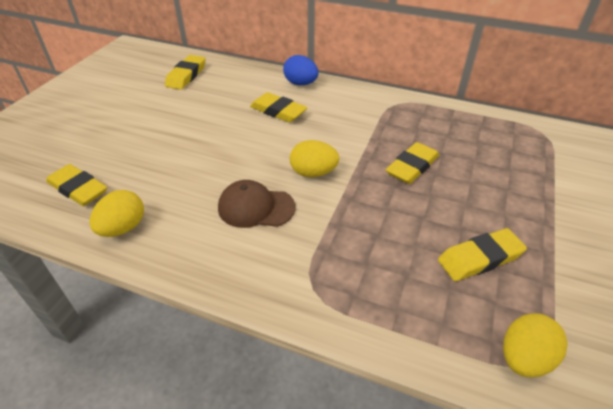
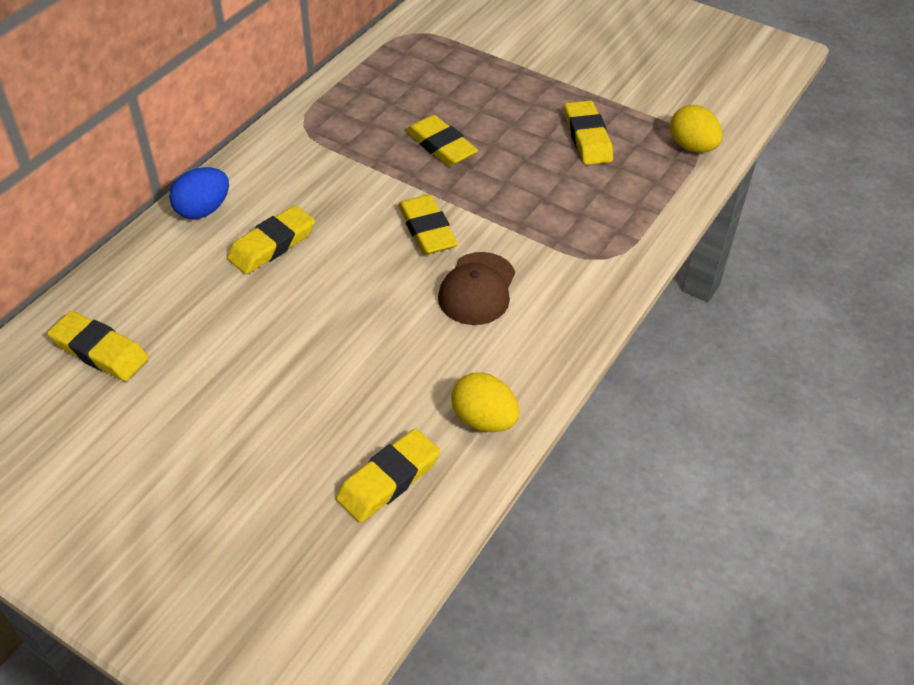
camera: 80 degrees left, 5 degrees up
(313, 173) = (427, 230): yellow egg -> yellow eraser

